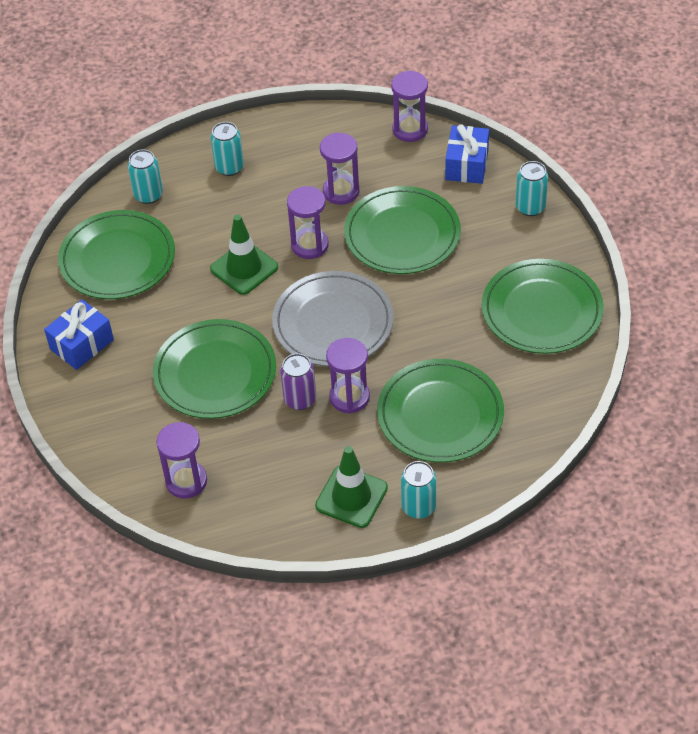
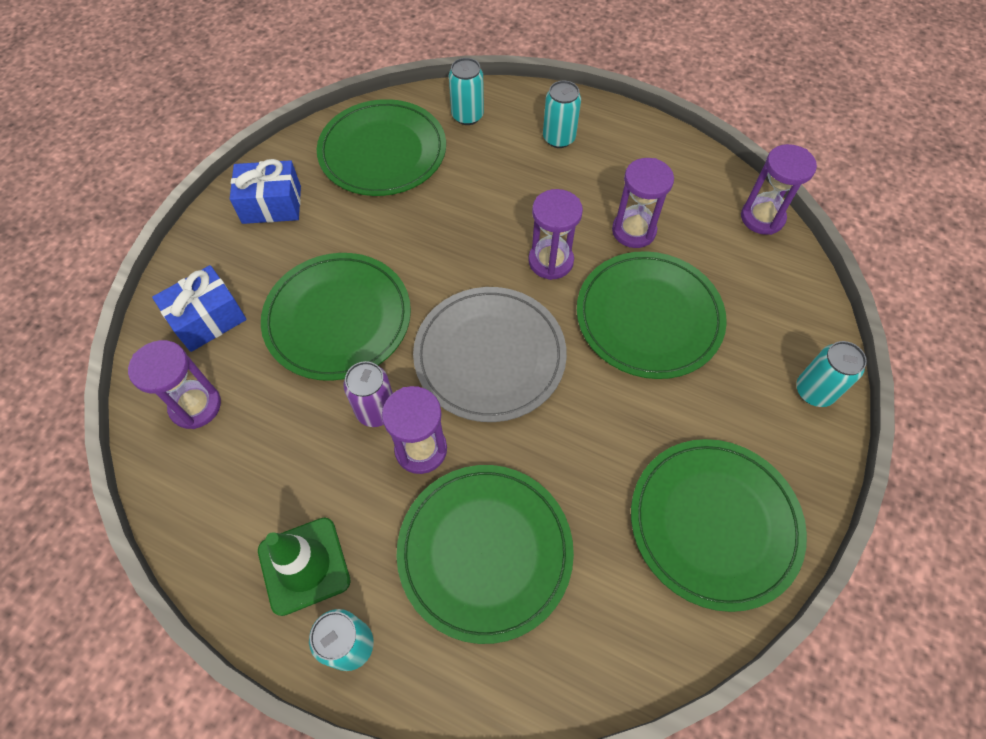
camera: 40 degrees right, 10 degrees up
(244, 268) = (471, 238): green traffic cone -> none
(466, 165) = (786, 294): blue gift -> blue gift (208, 319)

